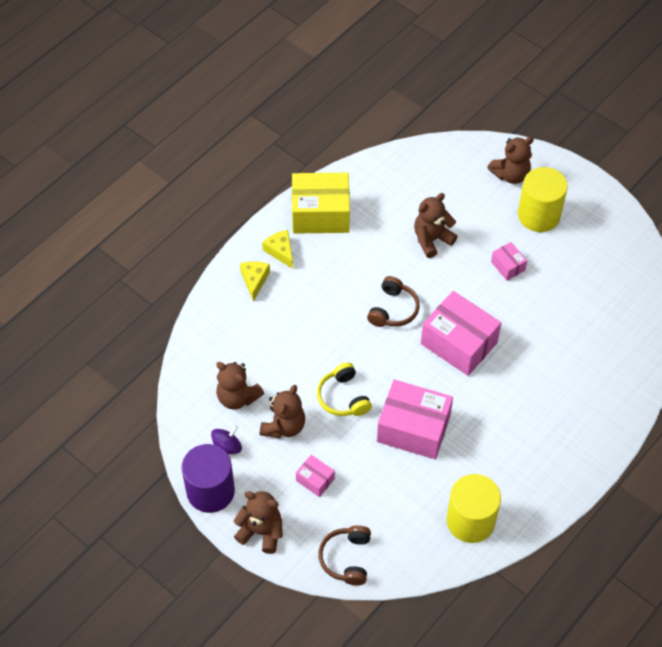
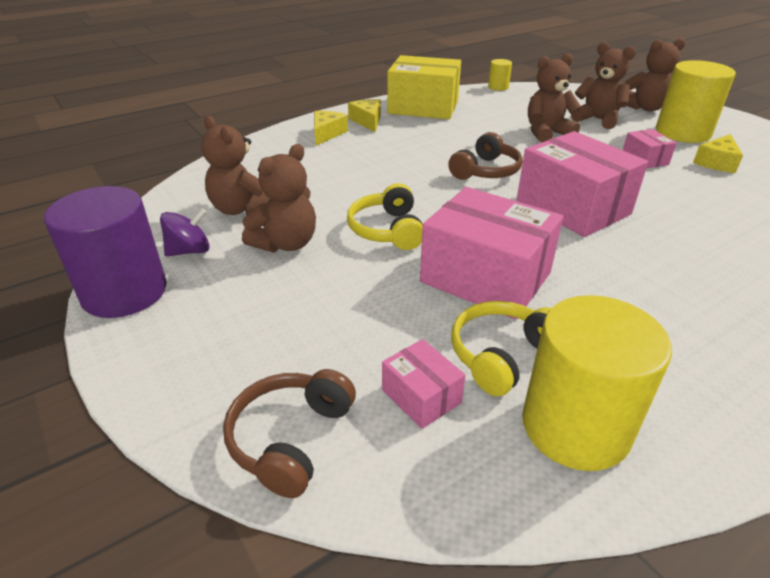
camera: 15 degrees right, 20 degrees down
(261, 532) = (160, 360): brown teddy bear -> brown teddy bear (597, 119)
(315, 480) = (297, 309): pink box -> pink box (421, 396)
(379, 157) = (498, 87): none -> yellow cylinder
(432, 486) = (502, 355): none -> yellow headphones
(559, 259) = (717, 162): none -> yellow cheese

